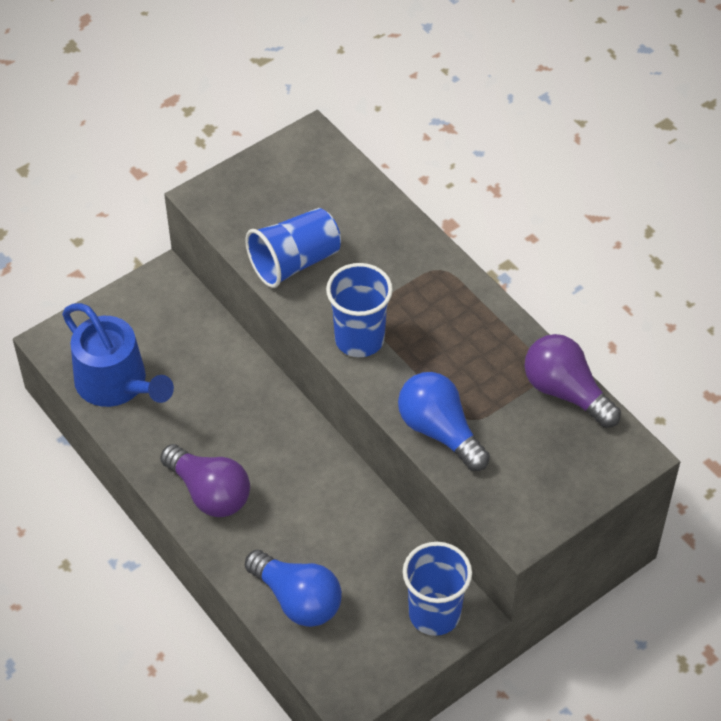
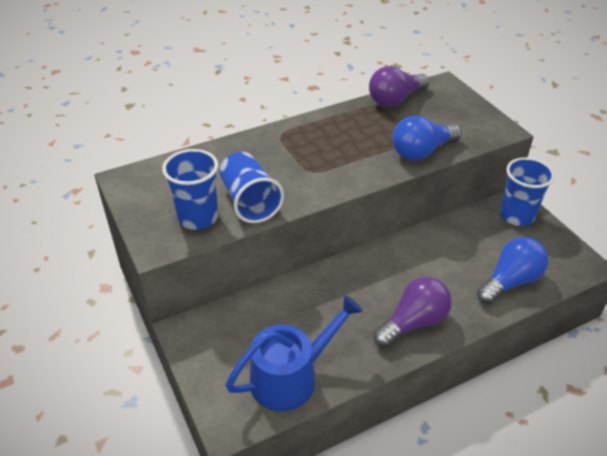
camera: 80 degrees left, 10 degrees down
(359, 339) = (334, 177): blue cup -> blue cup (198, 217)

